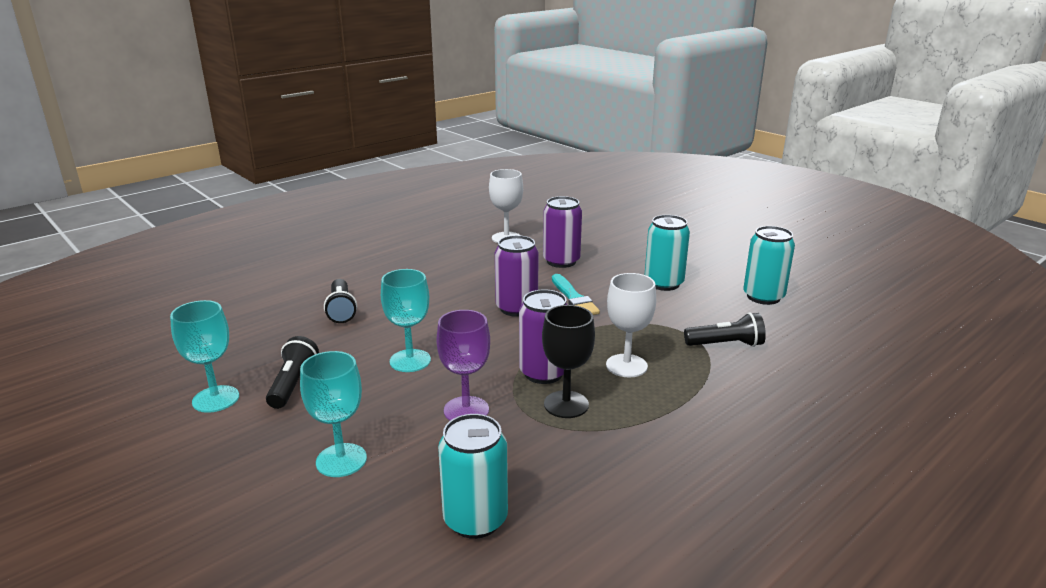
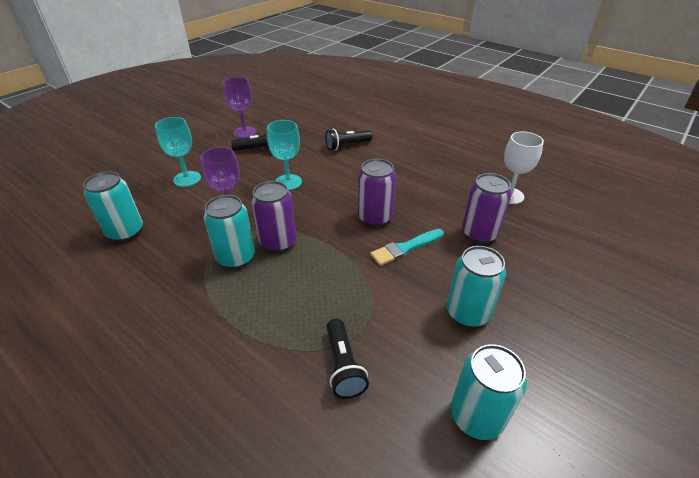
camera: 80 degrees right, 15 degrees up
(215, 399) = (245, 132): turquoise goblet -> purple goblet
(566, 404) = (236, 257): black goblet -> turquoise can
(626, 366) = (293, 288): white goblet -> none

